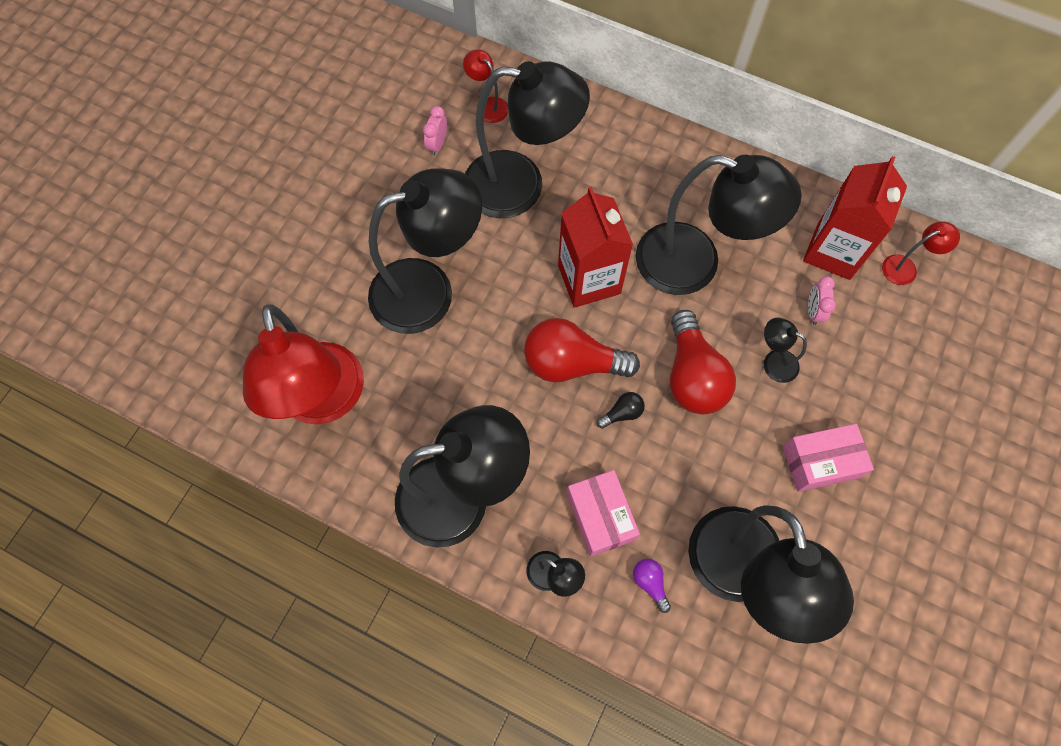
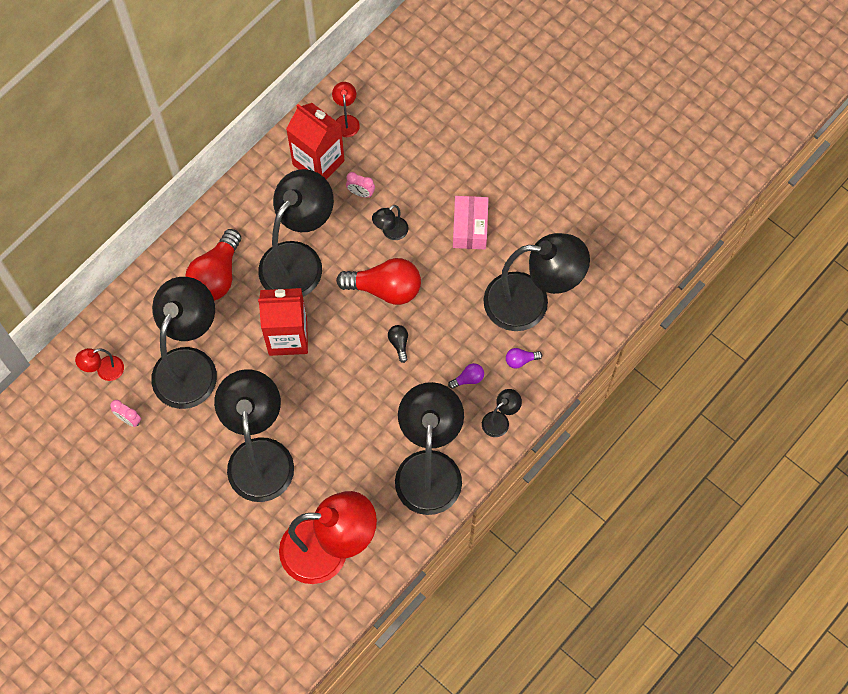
camera: 75 degrees left, 0 degrees up
(572, 363) = (351, 367): red light bulb -> red light bulb (216, 276)
(600, 517) = (468, 379): pink box -> purple light bulb

